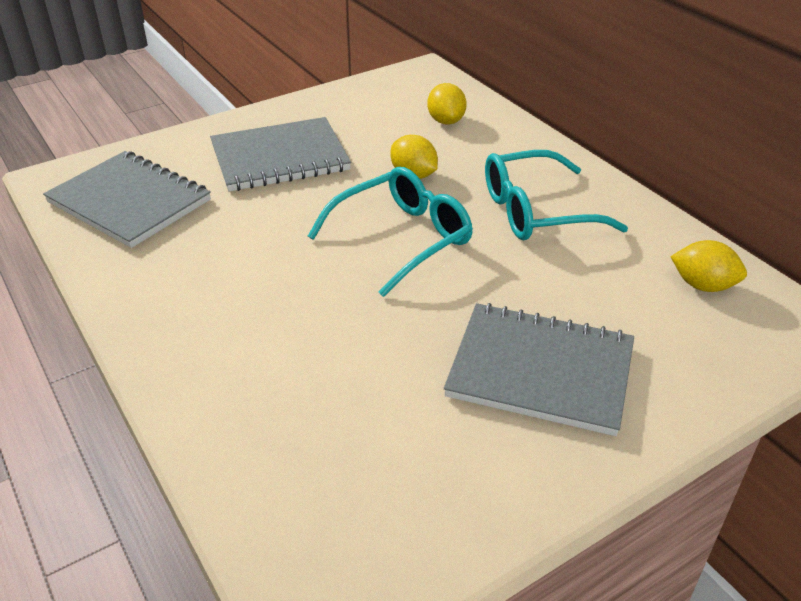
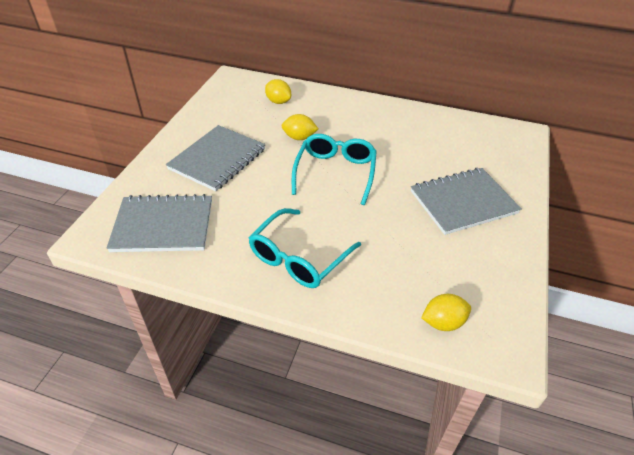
camera: 40 degrees left, 5 degrees up
(536, 211) = (375, 130): turquoise glasses -> turquoise glasses (298, 258)
(703, 285) = (474, 133): yellow lemon -> yellow lemon (443, 322)

